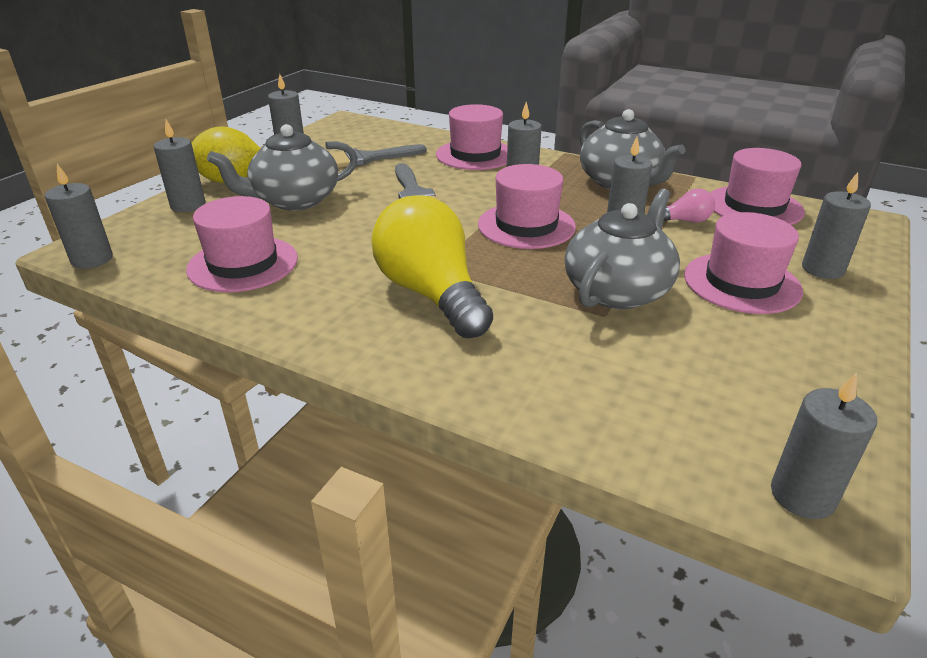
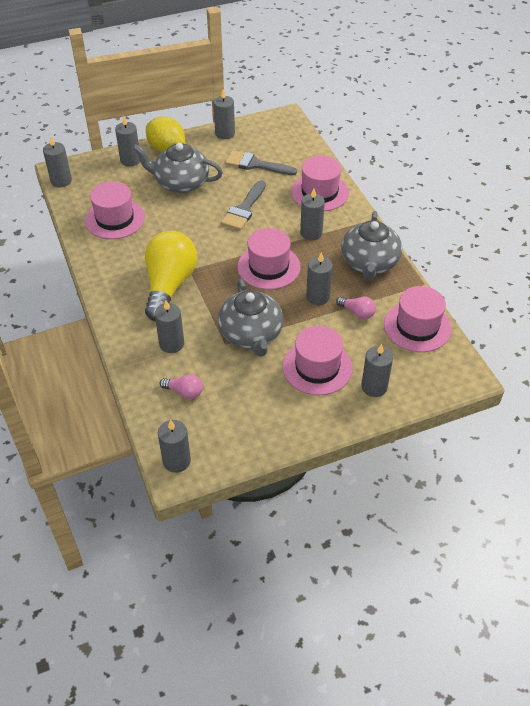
camera: 40 degrees right, 15 degrees up
(539, 353) = (171, 344): none -> grey candle
(617, 291) = (251, 334): grey teapot -> grey teapot turned 90 degrees clockwise
(652, 397) = (184, 392): none -> pink light bulb

